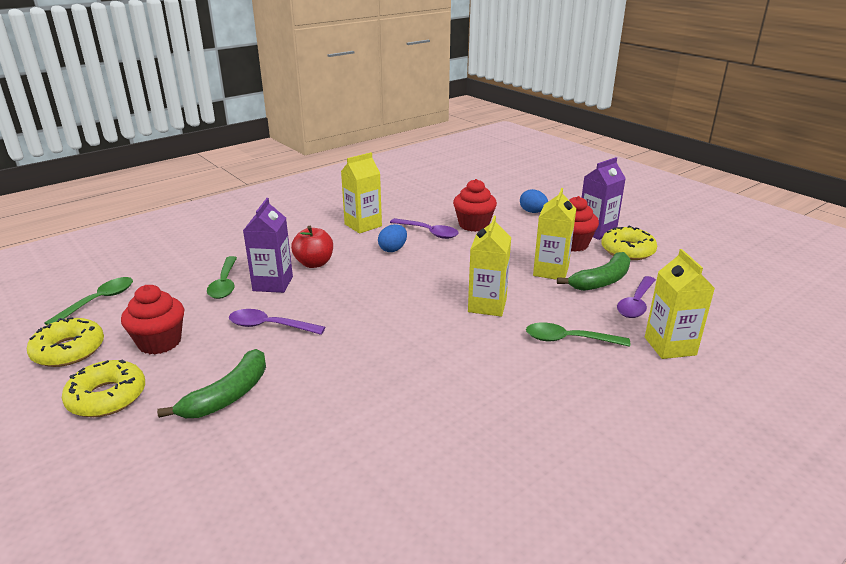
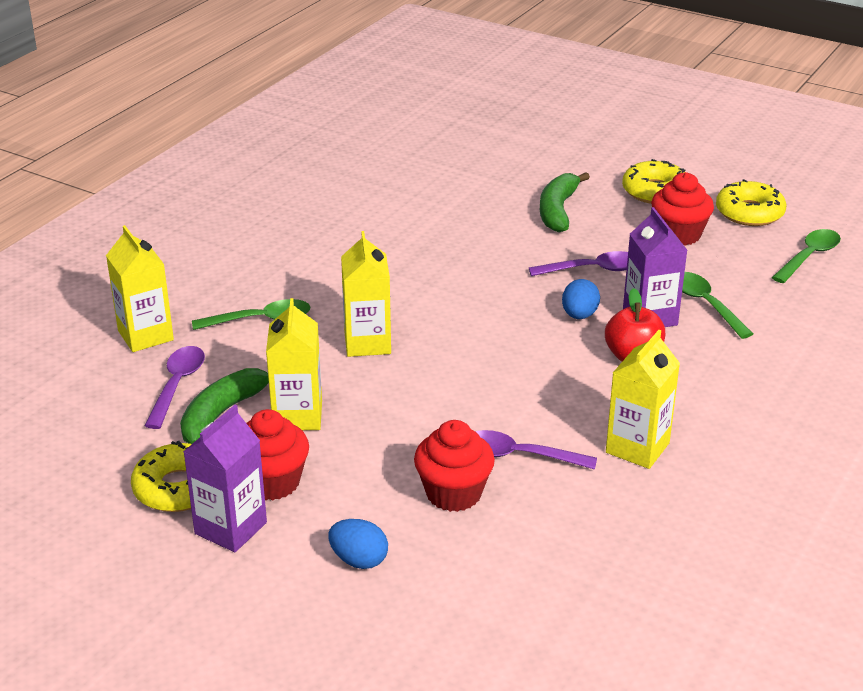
camera: 160 degrees right, 5 degrees up
(98, 301) = (809, 257): green spoon -> green spoon turned 150 degrees counterclockwise
(393, 249) = (547, 406): blue egg -> blue egg (579, 315)

